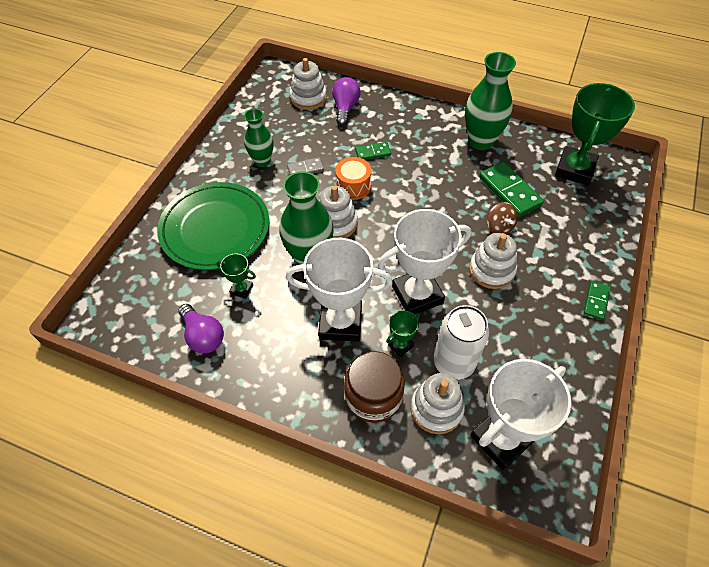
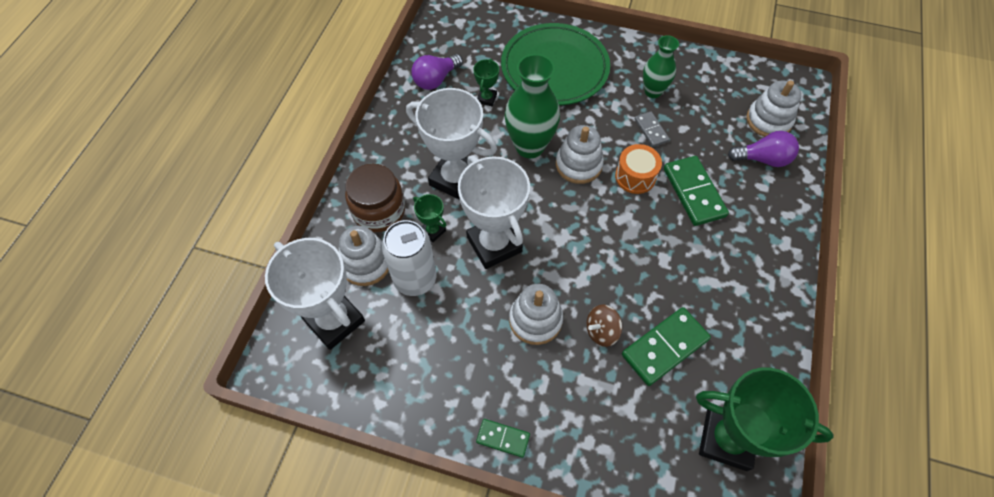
camera: 85 degrees right, 5 degrees up
(340, 323) = (455, 179): white trophy -> white trophy turned 60 degrees counterclockwise
(373, 152) = (693, 192): green domino -> green domino, size x1.79
(480, 141) = (748, 314): green vase -> none

